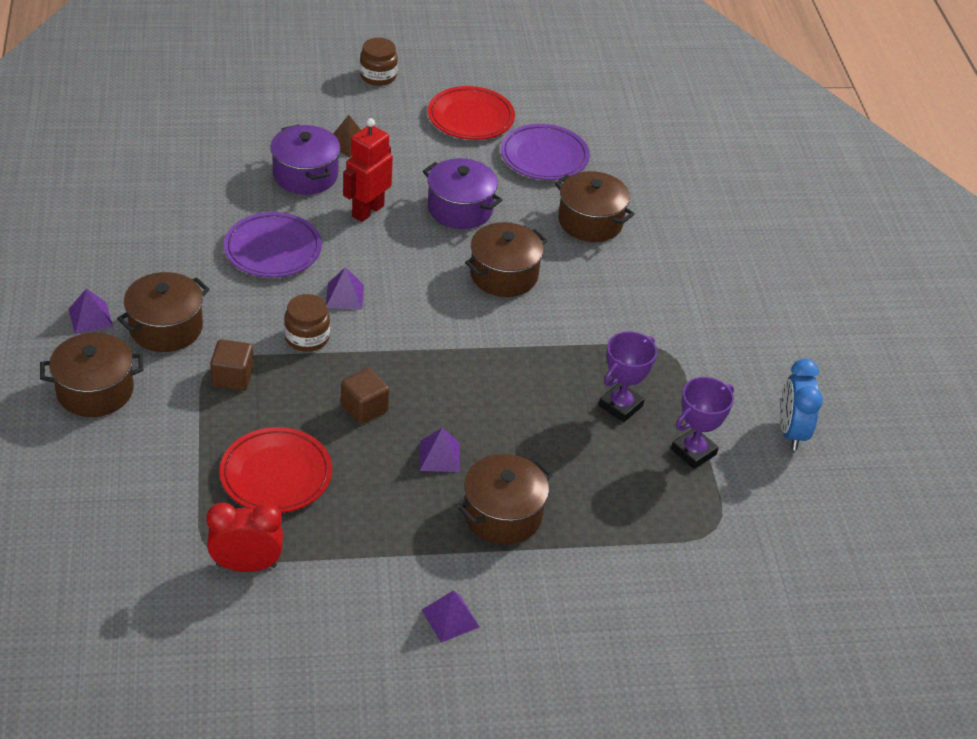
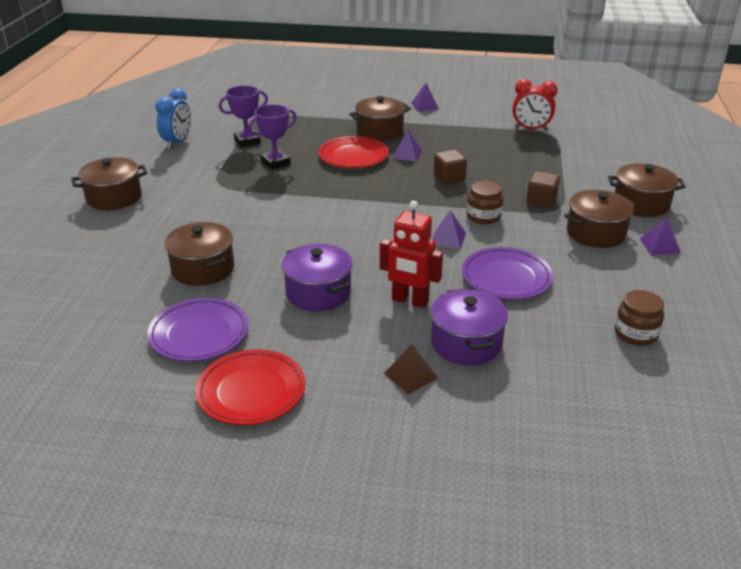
camera: 160 degrees left, 10 degrees down
(276, 475) = (512, 157): red plate -> red plate (353, 156)
(367, 211) = (410, 301): red robot -> red robot turned 60 degrees clockwise
(378, 76) = (342, 473): brown jar -> brown jar (635, 333)
(504, 275) = (308, 238): brown pot -> brown pot (114, 198)

